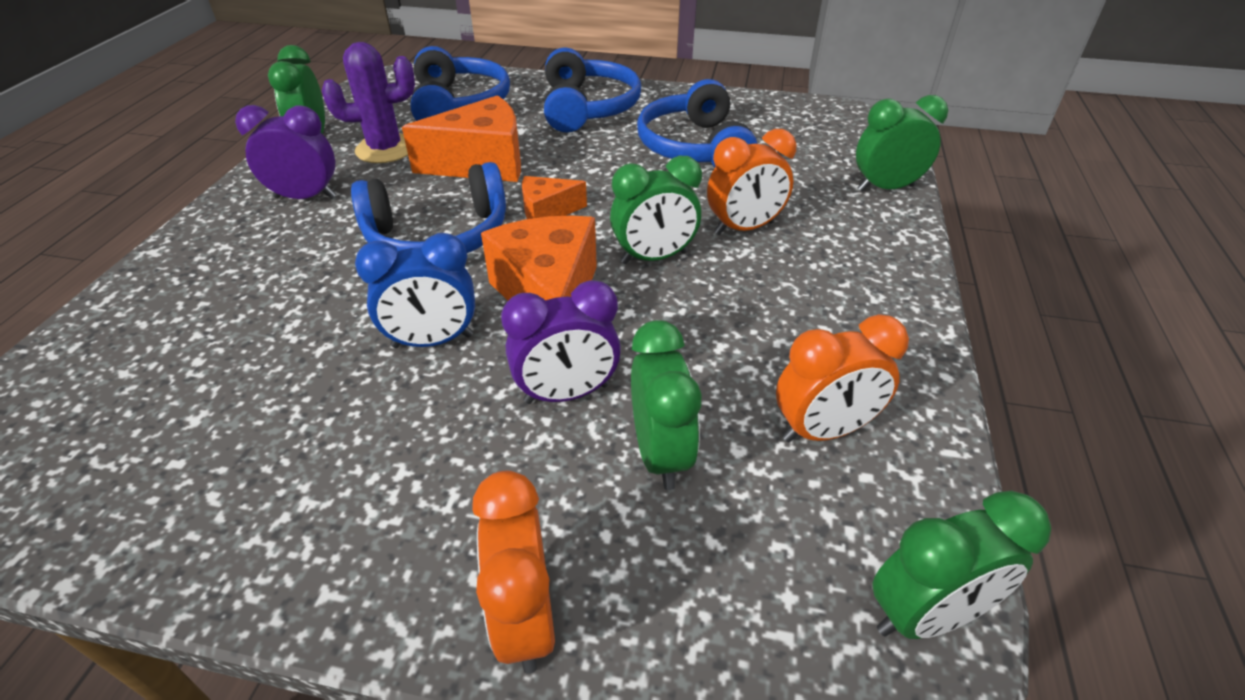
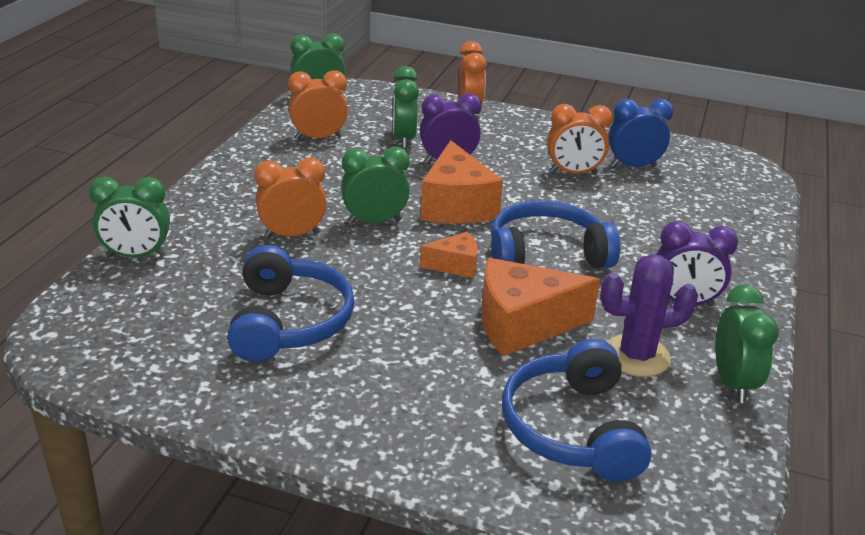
camera: 175 degrees left, 10 degrees down
(341, 395) = (573, 173): none -> orange clock
(433, 341) = (529, 190): blue clock -> blue clock (633, 166)
(587, 108) = (396, 402): blue headphones -> none

